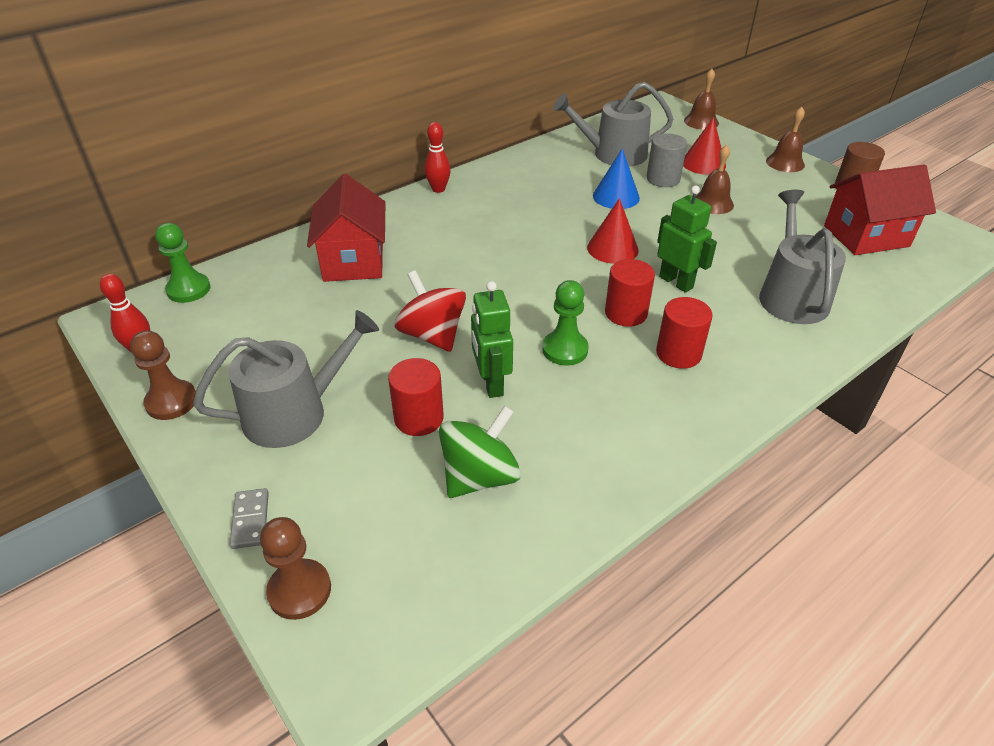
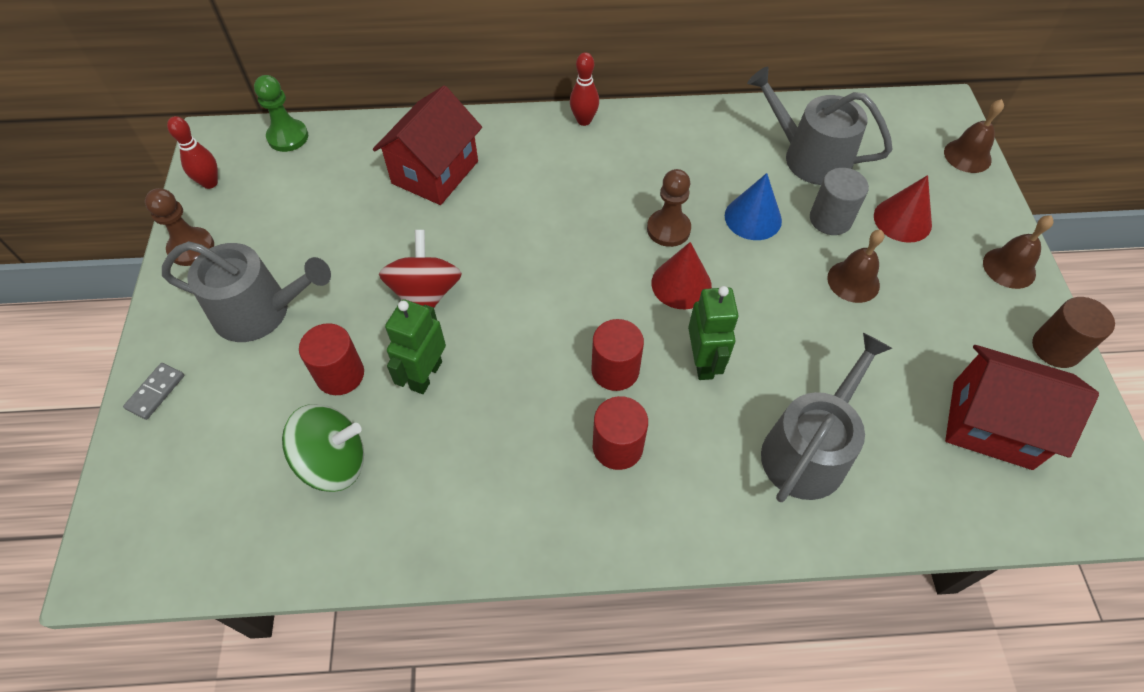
camera: 35 degrees right, 15 degrees up
(299, 590) = (137, 474): brown pawn -> brown pawn (668, 229)
(565, 349) = (520, 378): green pawn -> none

